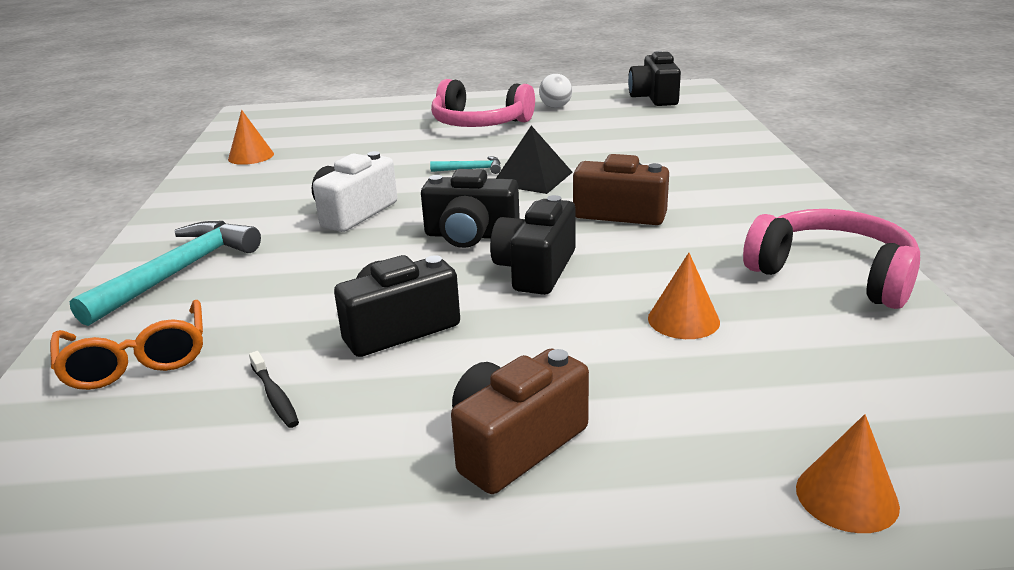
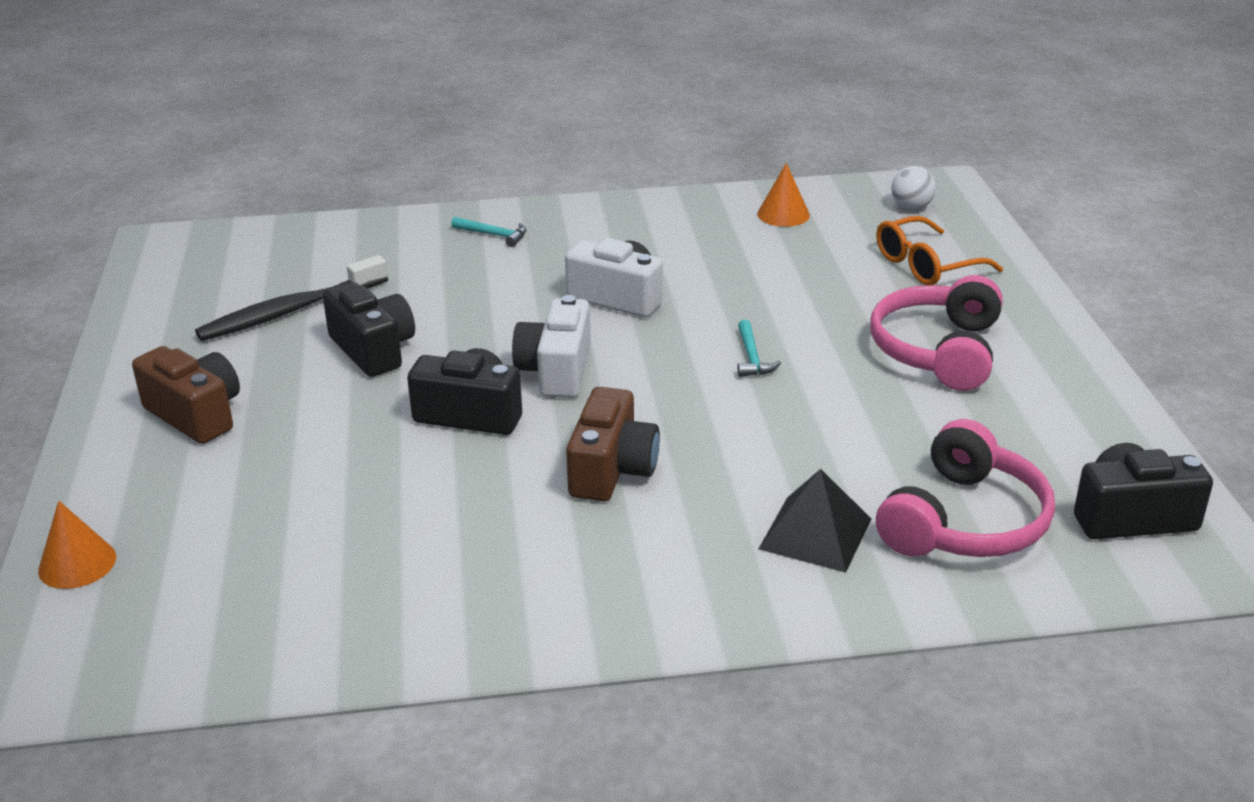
camera: 85 degrees right, 5 degrees up
(137, 360) = (355, 250): orange glasses -> orange glasses (927, 265)
(177, 273) = (493, 235): turquoise hammer -> turquoise hammer, size x0.47
(275, 396) = (289, 311): black toothbrush -> black toothbrush, size x2.16
(470, 235) = (556, 371): black camera -> white camera
(532, 178) = (724, 403): black pyramid -> black pyramid (815, 533)
(555, 107) = (1040, 413): white ball -> white ball (911, 207)
(683, 320) = (350, 502): orange cone -> none
(833, 274) = (426, 619): pink headphones -> pink headphones (964, 521)

